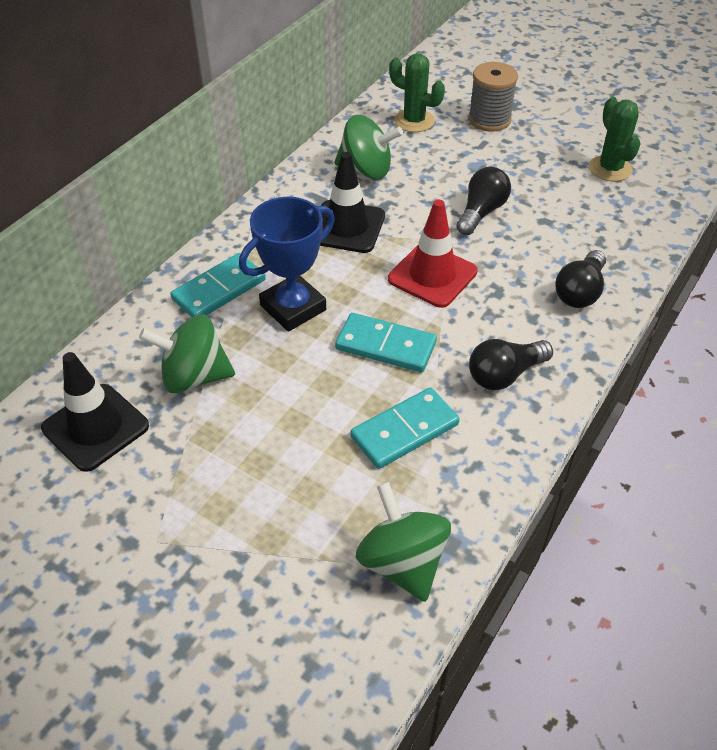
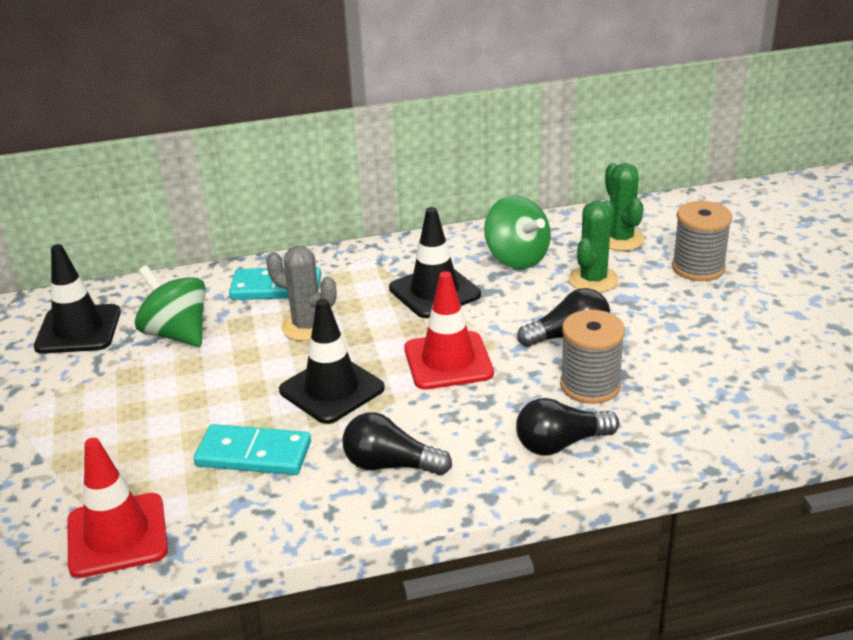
camera: 45 degrees right, 15 degrees down
(293, 308) = (307, 326): blue trophy -> grey cactus
(385, 346) = (331, 389): turquoise domino -> black traffic cone
(402, 562) = (117, 535): green spinning top -> red traffic cone
(541, 240) = (590, 385): none -> grey spool
(610, 169) = (764, 363): green cactus -> green cactus (593, 280)

